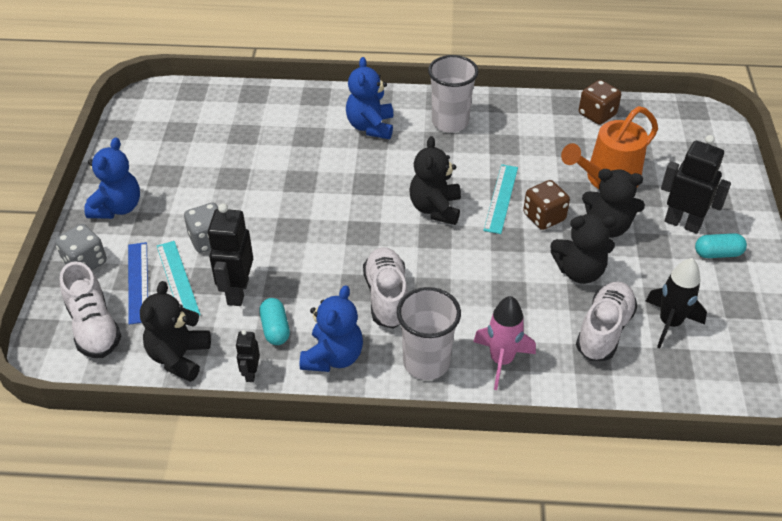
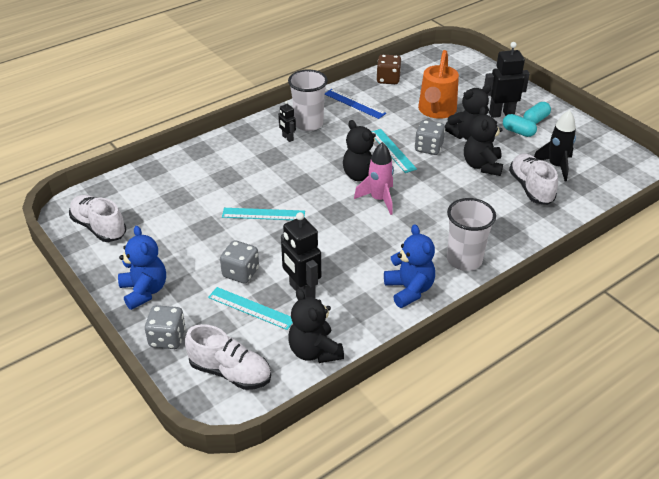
camera: 40 degrees left, 5 degrees down
(138, 282) = (224, 326): blue ruler -> blue ruler (354, 103)
(251, 373) = (373, 330): black robot -> black robot (287, 138)
(275, 329) = (354, 297): turquoise capsule -> turquoise capsule (518, 132)
(295, 194) = (263, 214): none -> turquoise ruler
(370, 127) = (261, 150): blue teddy bear -> none
(387, 297) = (397, 239): white shoe -> white shoe (99, 227)
(501, 360) = (501, 234): pink rocket -> pink rocket (379, 199)
(544, 217) = (428, 148): brown dice -> grey dice
(579, 271) = (482, 166): black teddy bear -> black teddy bear turned 135 degrees clockwise

